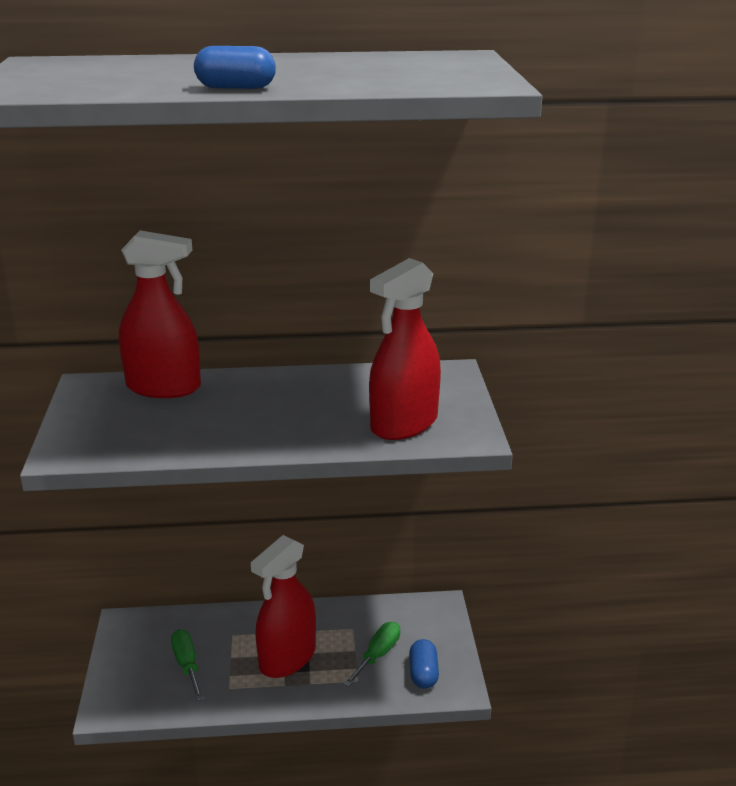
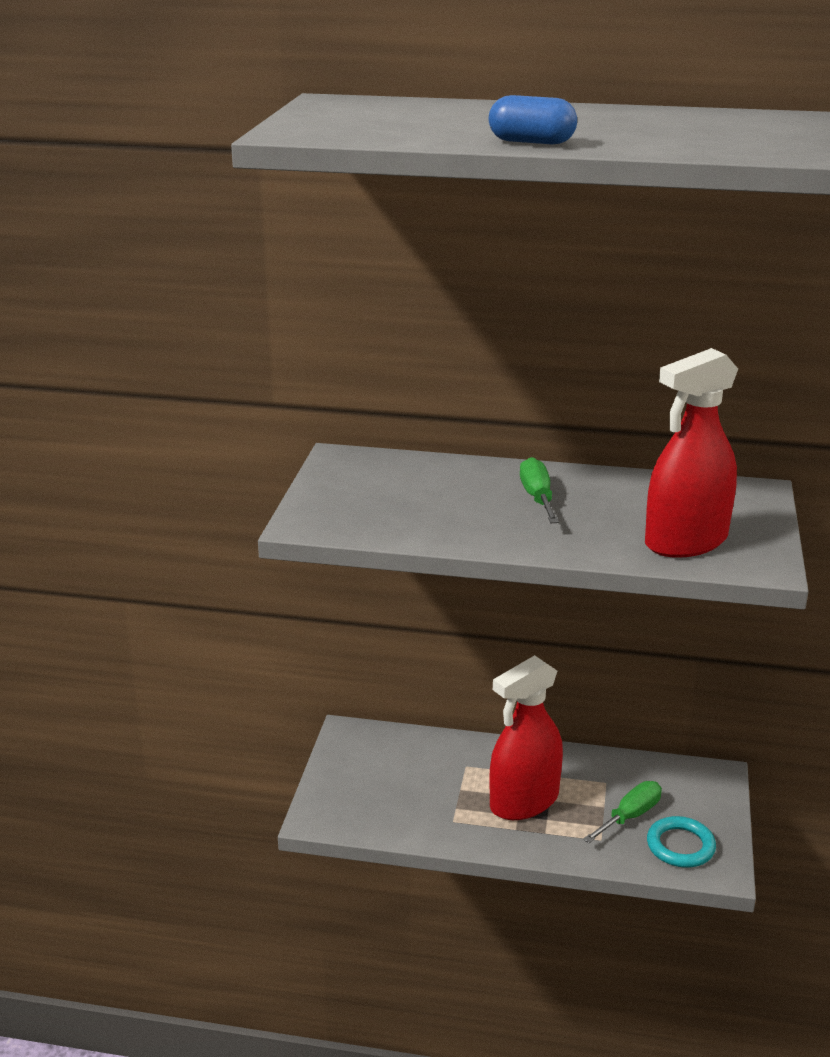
camera: 15 degrees right, 0 degrees up
(164, 387) = (422, 469): red spray bottle -> none
(187, 665) = (410, 788): green screwdriver -> green screwdriver (537, 497)
(423, 673) = (680, 846): blue capsule -> turquoise ring

